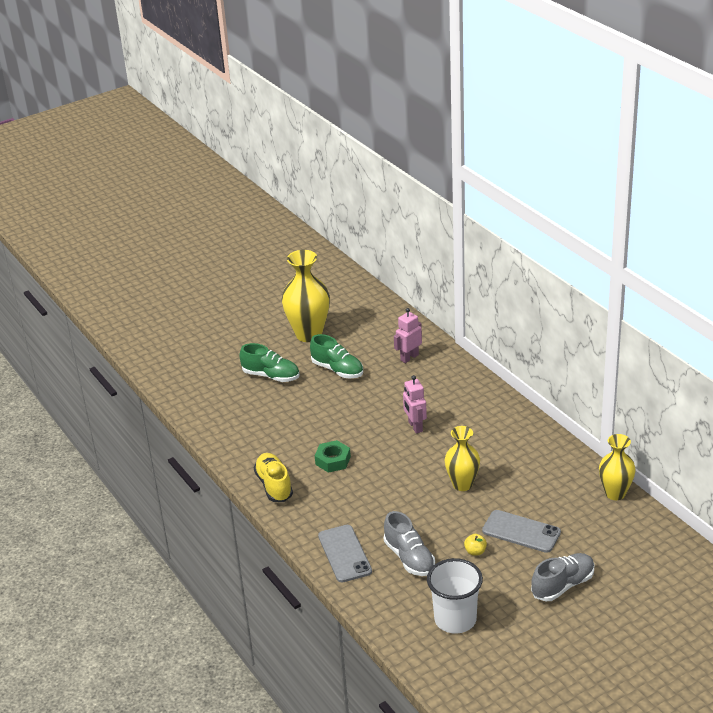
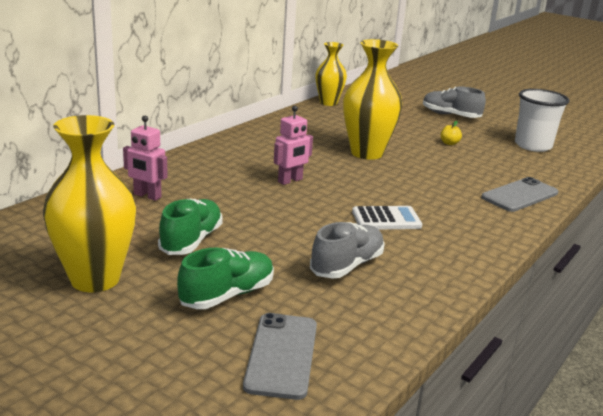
camera: 115 degrees left, 10 degrees down
(271, 376) = (227, 295): green shoe -> green shoe turned 45 degrees clockwise
(274, 485) = (464, 250): yellow shoe -> none
(333, 460) = (386, 219): green nut -> white calculator
(409, 558) = (488, 167): grey shoe -> grey shoe (347, 266)
(462, 484) = (367, 153): yellow vase -> yellow vase, size x1.57
(521, 531) = (406, 129): grey phone -> grey phone (281, 355)

